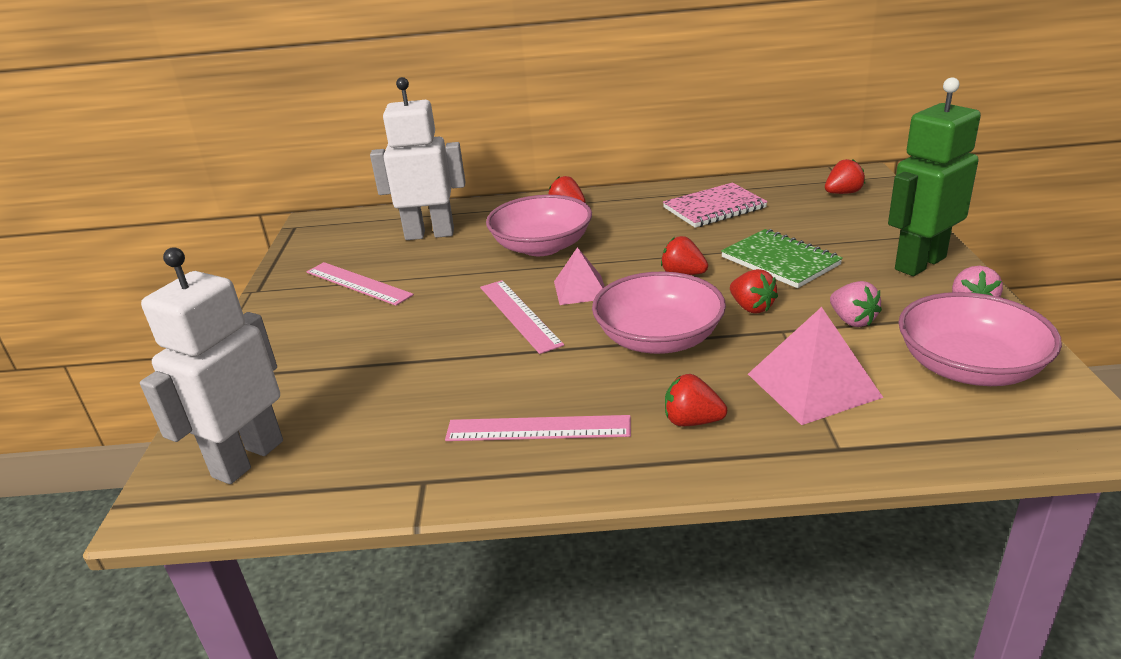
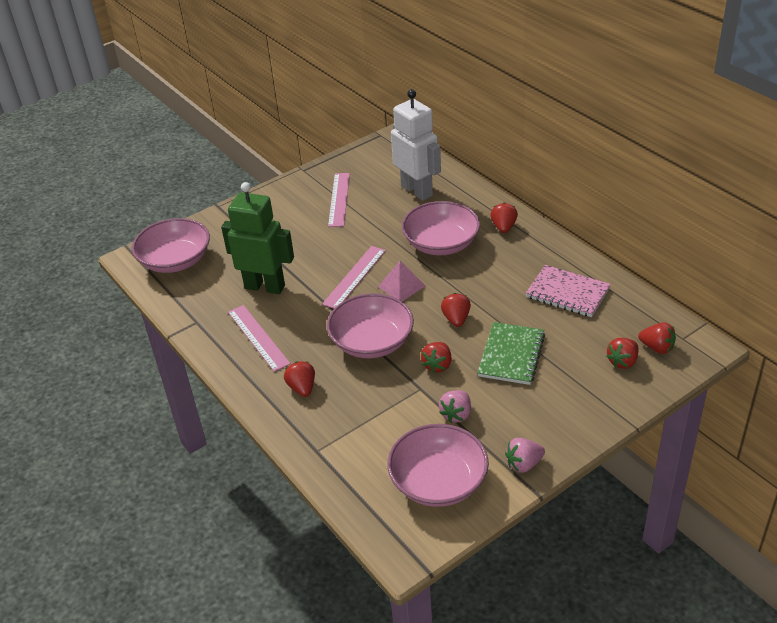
camera: 55 degrees right, 10 degrees up
(247, 458) = (175, 260): white robot -> pink bowl
(813, 385) = (369, 421): pink pyramid -> none
(848, 212) = (622, 361): none -> red strawberry
(919, 263) = (566, 423): green robot -> green robot (265, 286)

